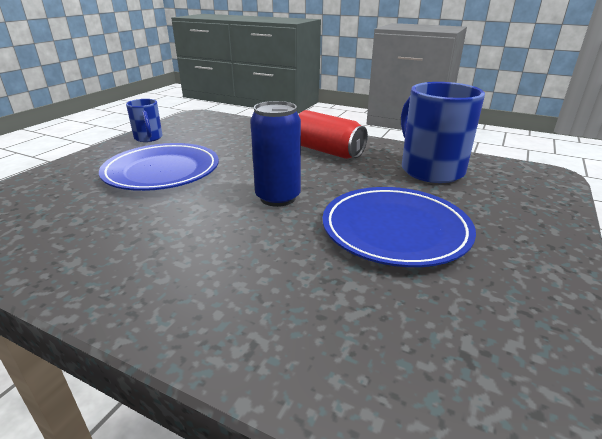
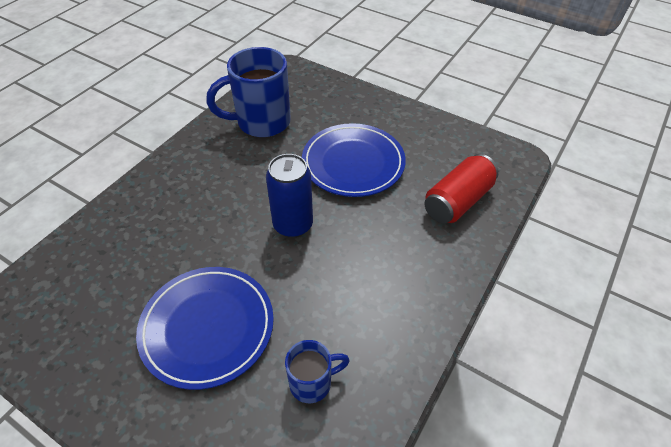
camera: 85 degrees left, 20 degrees up
(148, 138) = (76, 367): blue mug -> blue mug (312, 382)
(327, 151) = (196, 181): red can -> red can (457, 201)

